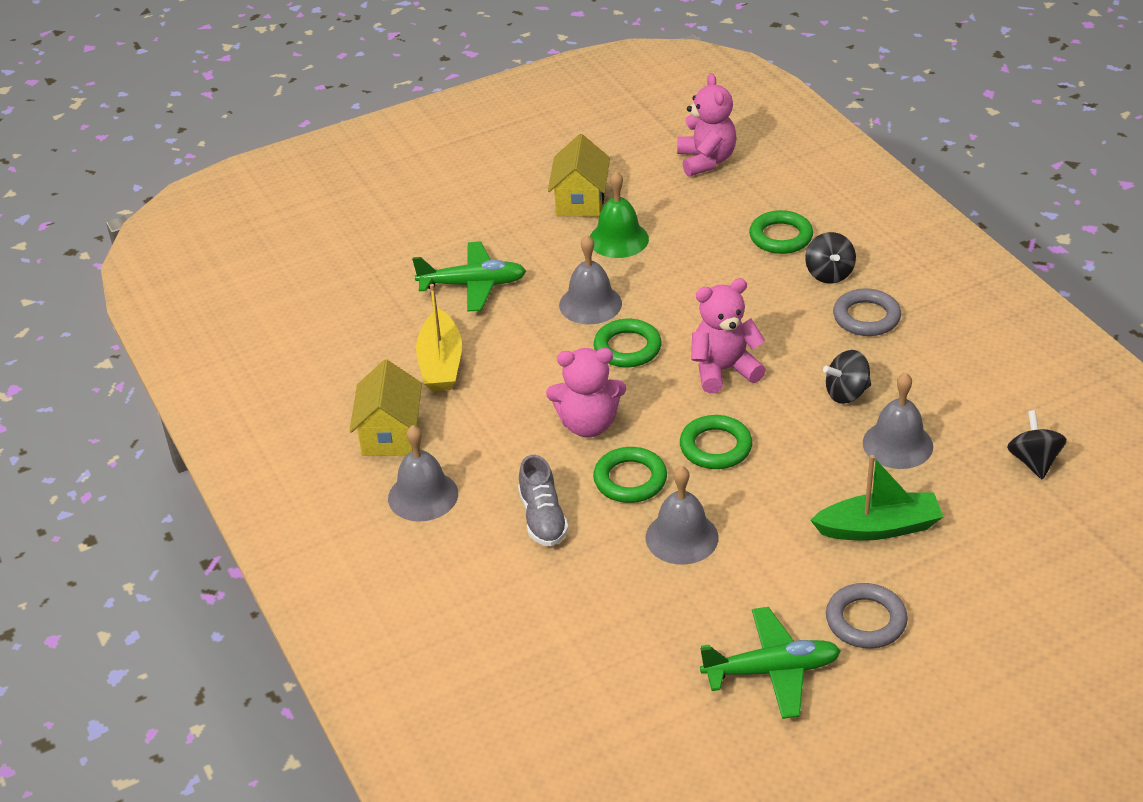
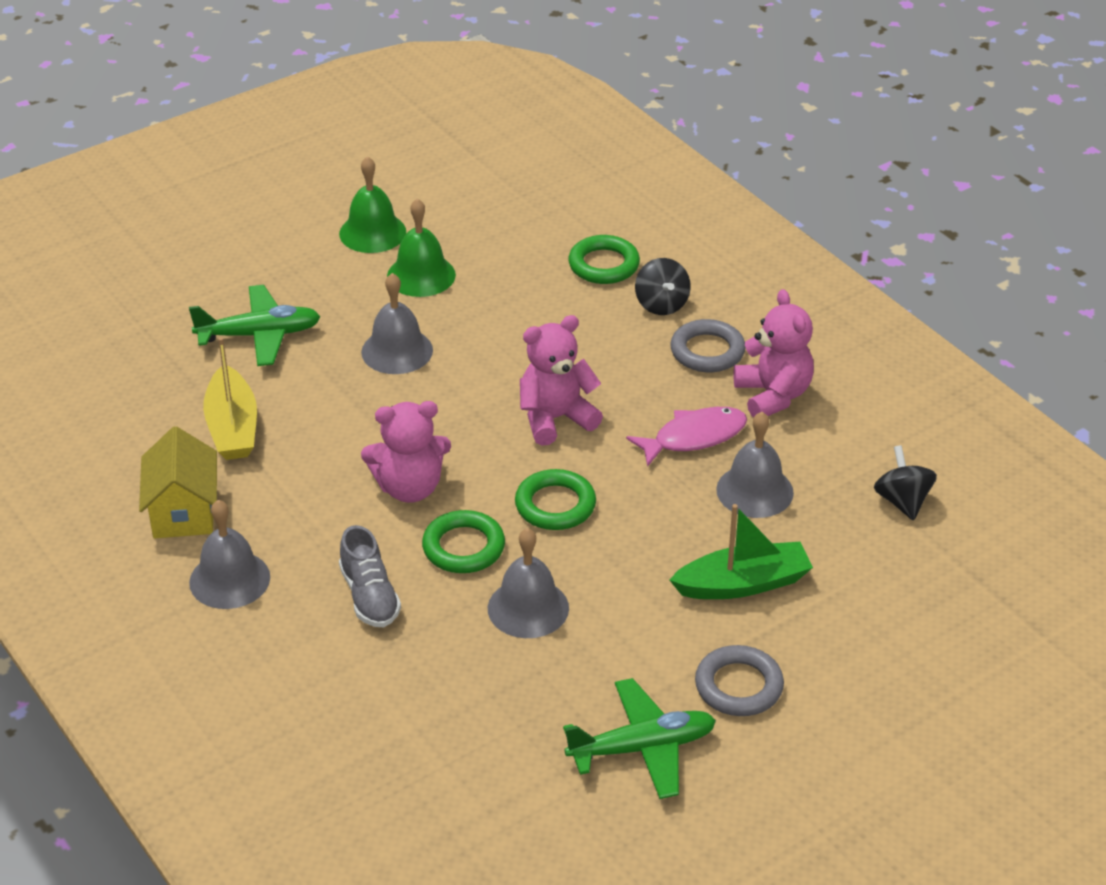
camera: 10 degrees left, 0 degrees up
(580, 200) = (372, 232): yellow house -> green bell
(627, 348) = (444, 399): green ring -> none
(706, 161) = (511, 181): pink teddy bear -> pink teddy bear (773, 395)
(846, 393) = (694, 437): black spinning top -> pink fish

